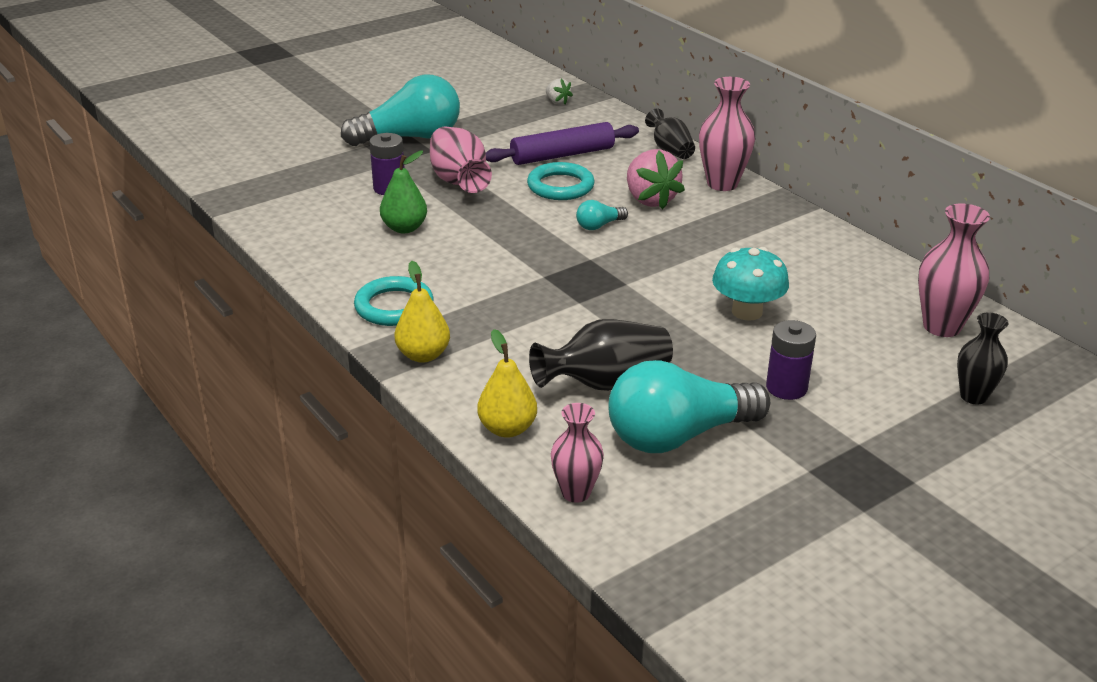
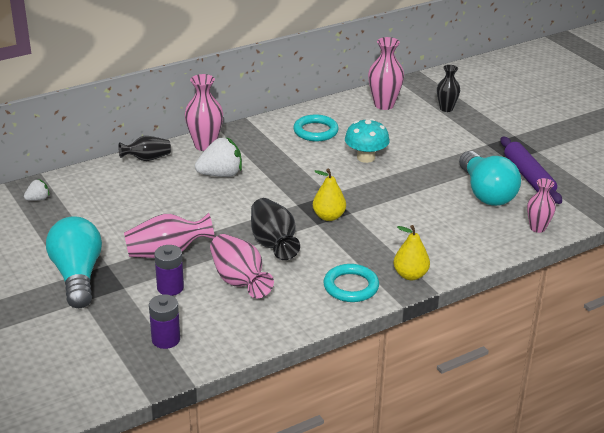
camera: 85 degrees left, 0 degrees up
(404, 228) = (239, 281): green pear -> pink vase
(507, 429) = (485, 246): yellow pear -> yellow pear (328, 216)
(560, 186) = (190, 208): turquoise ring -> turquoise ring (315, 131)
(562, 155) = (138, 204): purple rolling pin -> purple rolling pin (528, 177)
(599, 226) = (253, 197): turquoise light bulb -> none
(605, 382) = (438, 211): black vase -> black vase (273, 243)
(650, 200) = (220, 174): pink strawberry -> white strawberry
(786, 388) = (441, 156): purple battery -> purple battery (166, 339)

